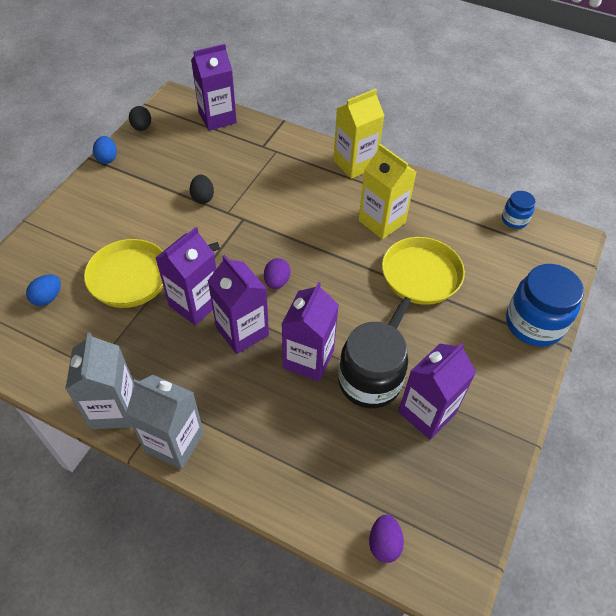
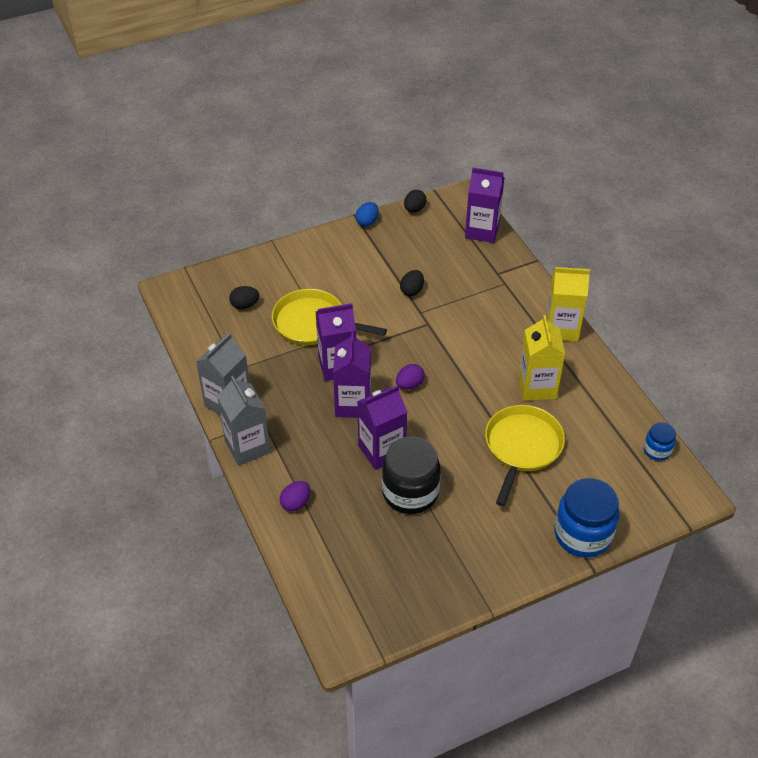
camera: 40 degrees right, 5 degrees down
(48, 298) = (245, 305): blue egg -> black egg
(384, 543) = (322, 592): purple egg -> purple egg (296, 503)
(419, 279) = (522, 447): yellow pan -> yellow pan turned 45 degrees counterclockwise
(427, 412) = (431, 538): purple carton -> none

